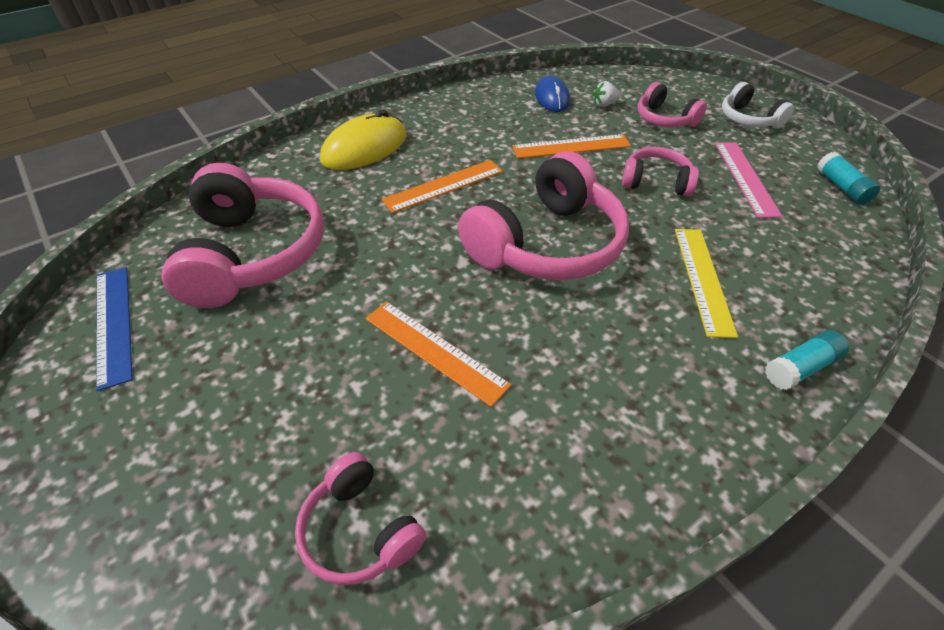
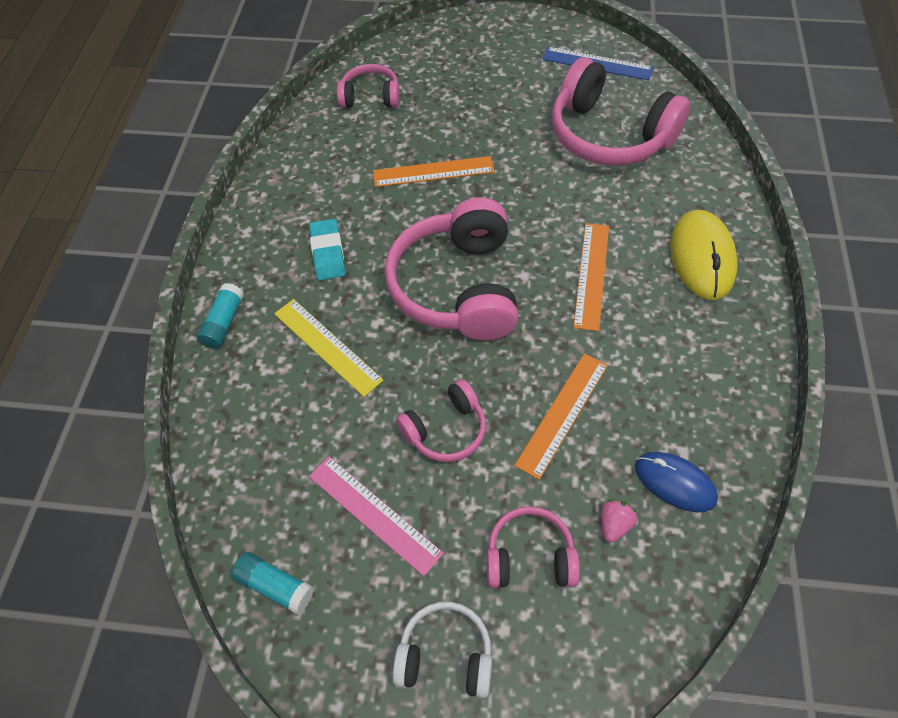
camera: 135 degrees right, 10 degrees up
(604, 104) = (614, 524): white strawberry -> pink strawberry
(632, 355) = (328, 253): none -> turquoise eraser

